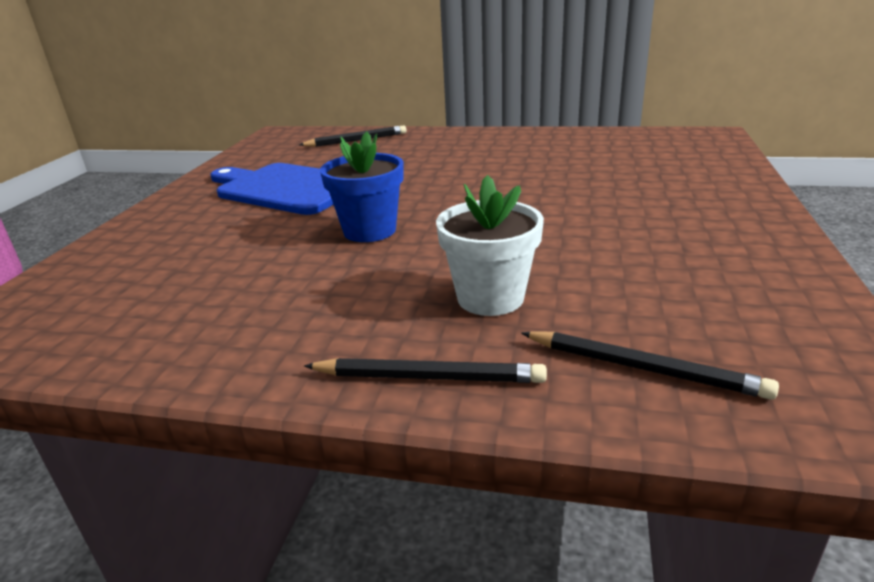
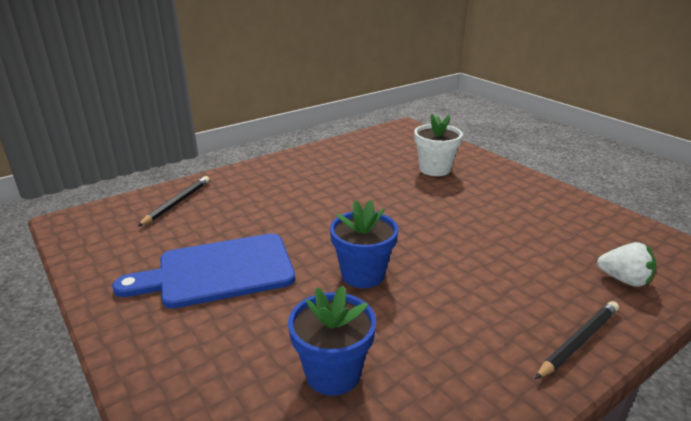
camera: 50 degrees left, 0 degrees up
(206, 276) = (333, 373): none -> blue flower pot
(490, 298) = (512, 281): white flower pot -> white flower pot (434, 169)
(644, 369) = (624, 280): black pencil -> white strawberry

